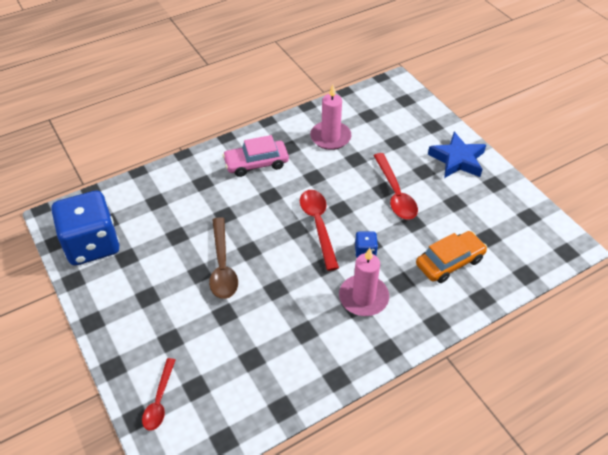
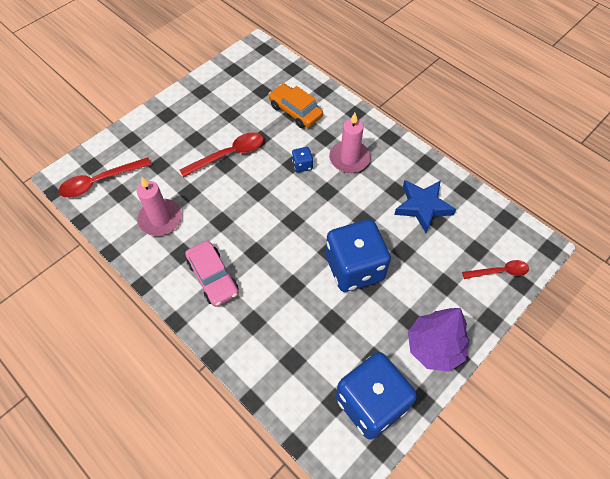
camera: 105 degrees left, 10 degrees up
(112, 306) = (434, 347): none -> purple tree
(222, 266) = (354, 268): brown spoon -> blue dice
(318, 225) = (283, 204): red spoon -> red spoon (100, 182)
(457, 160) = (176, 117): blue star -> blue star (422, 207)

